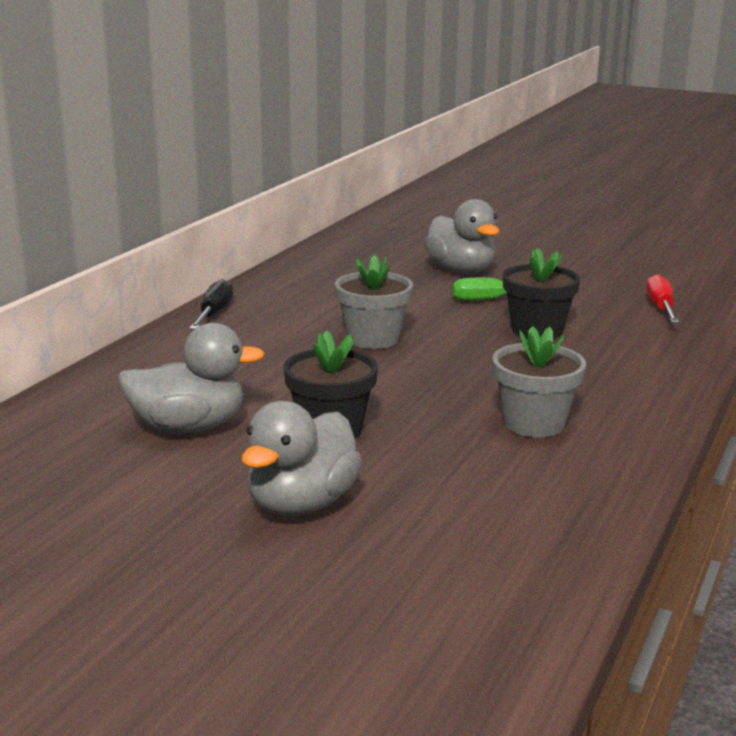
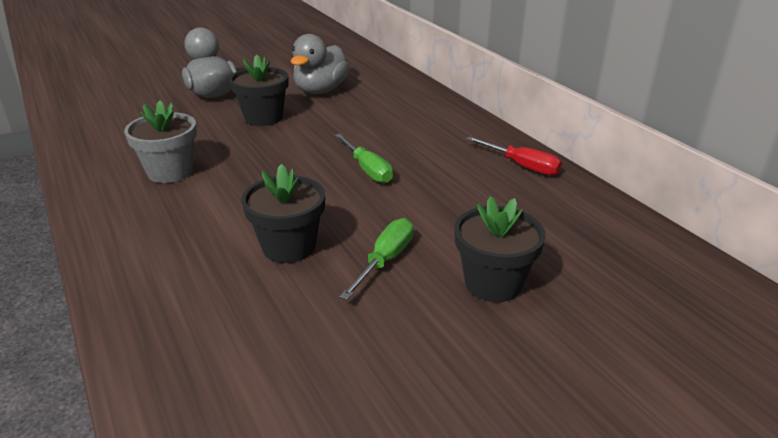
camera: 125 degrees right, 10 degrees up
(214, 313) = (484, 132): black screwdriver -> none
(373, 339) = (367, 170): grey flower pot -> green screwdriver
(461, 270) = (493, 283): grey duck -> black flower pot
(660, 307) = (231, 368): red screwdriver -> red screwdriver (522, 166)

